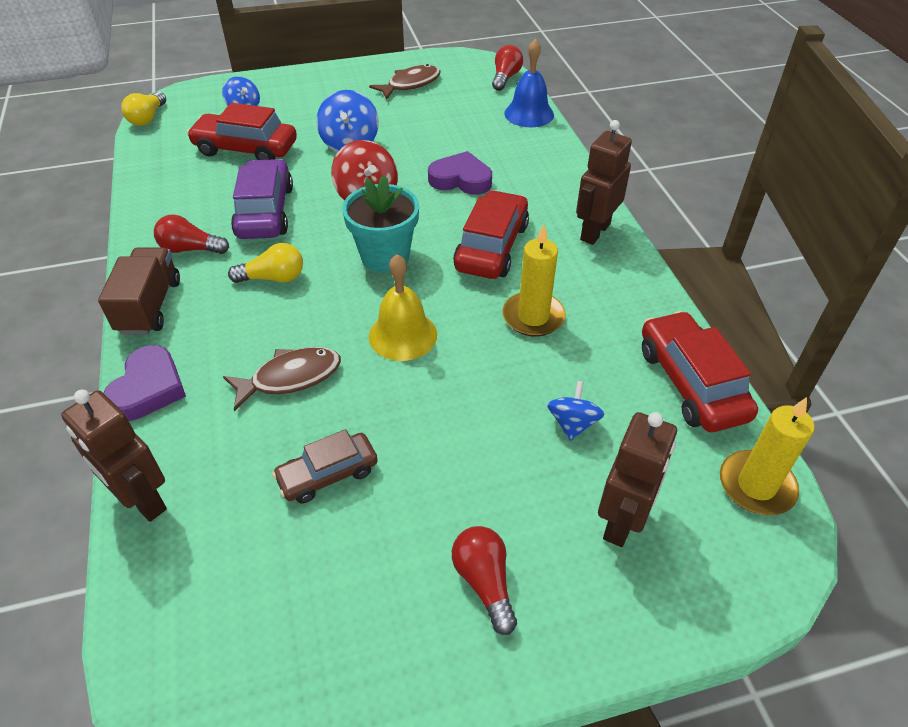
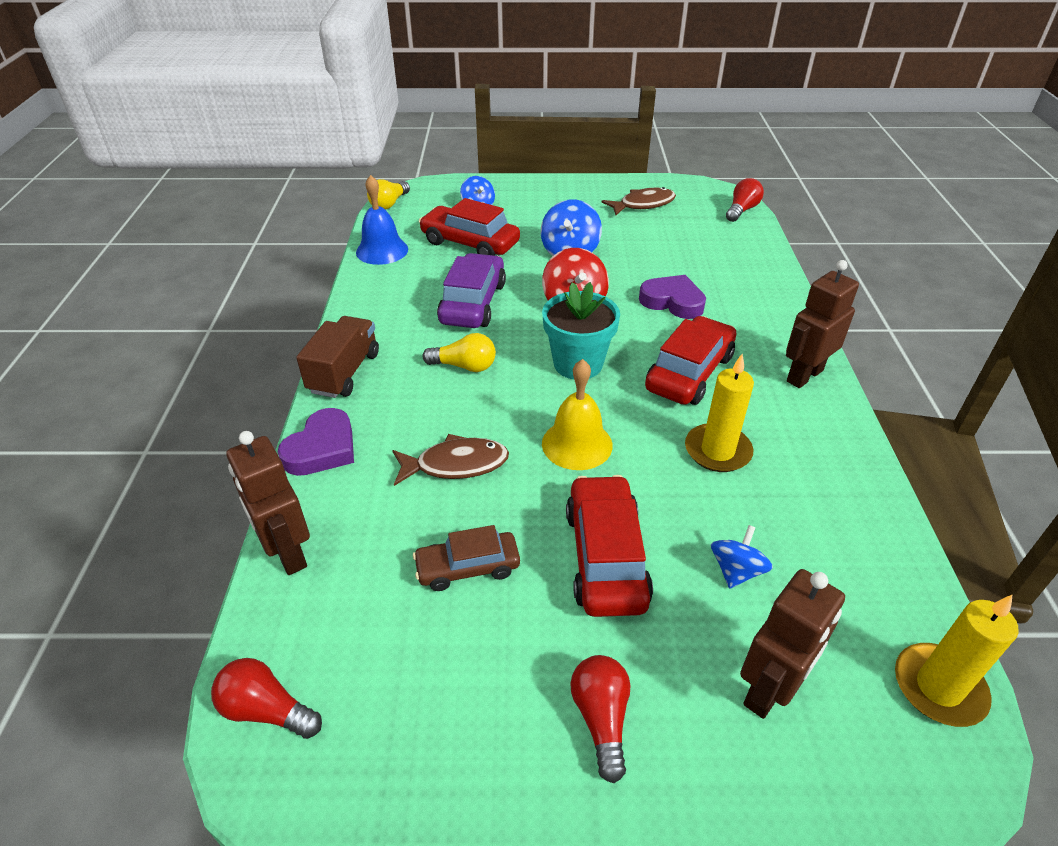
camera: 15 degrees right, 5 degrees down
(190, 249) = (395, 326): red light bulb -> red light bulb (267, 710)
(529, 114) = (758, 248): blue bell -> blue bell (382, 250)
(691, 383) = (882, 555): red car -> red car (606, 556)

